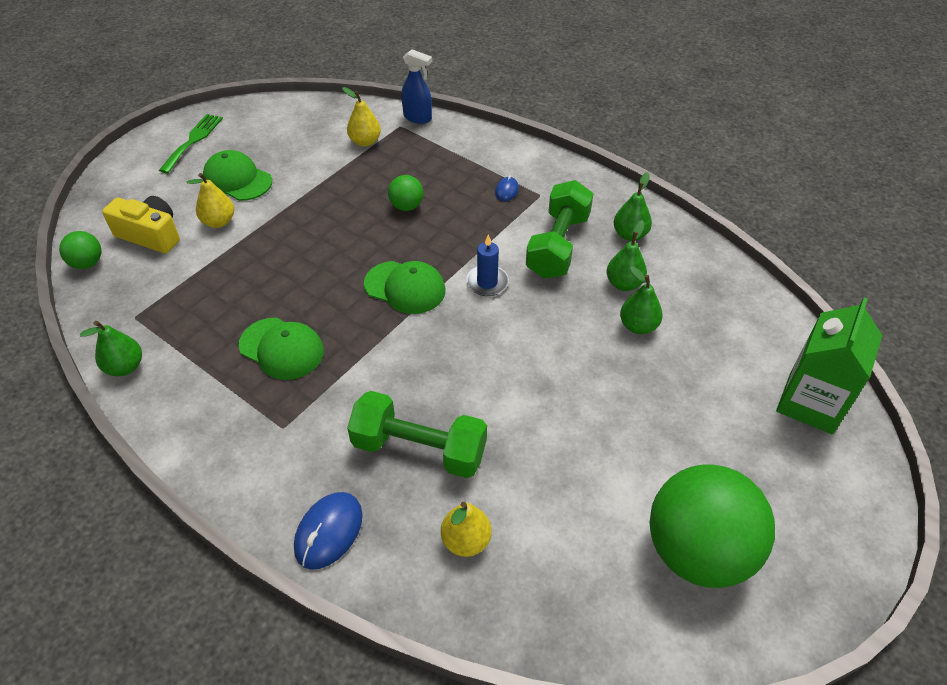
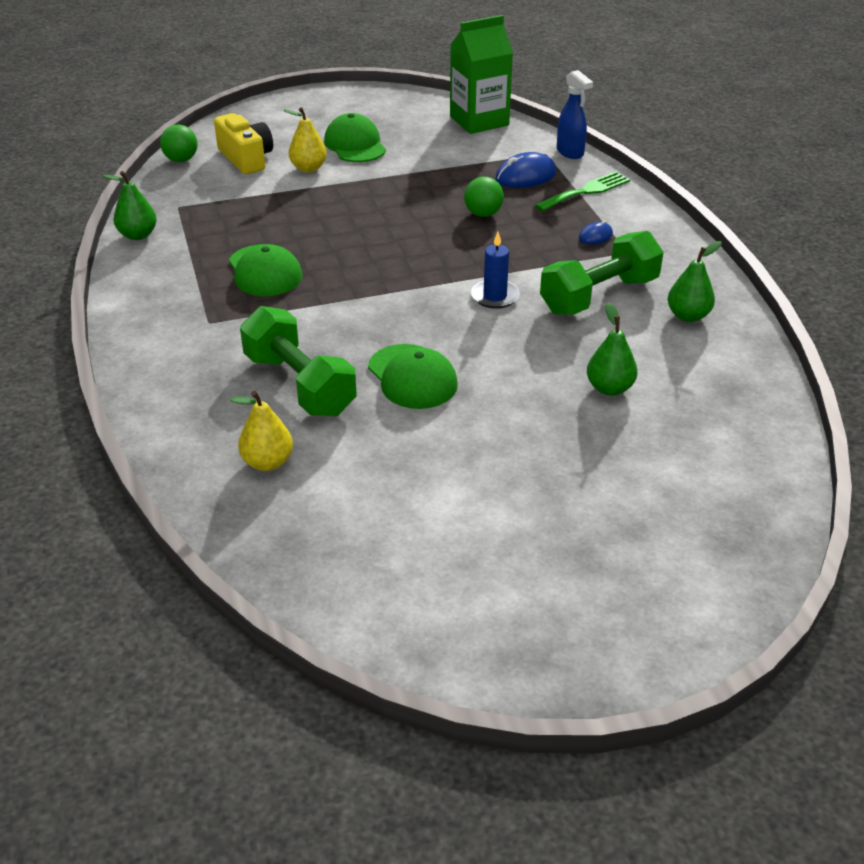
camera: 35 degrees right, 10 degrees down
(193, 140) = (348, 106): green fork -> green fork (586, 191)
(328, 531) = (169, 403): blue mouse -> blue mouse (525, 176)
(365, 141) = (498, 154): yellow pear -> none
(405, 287) = (414, 271): green cap -> green cap (412, 377)
(624, 284) = (634, 351): green pear -> none
(697, 551) = (466, 575): green ball -> none
(810, 403) = (731, 528): green carton -> green carton (479, 121)

